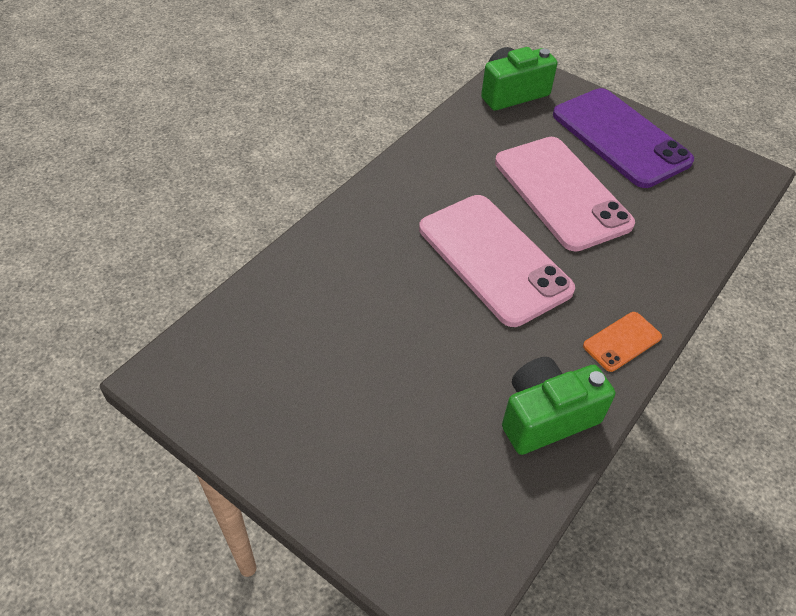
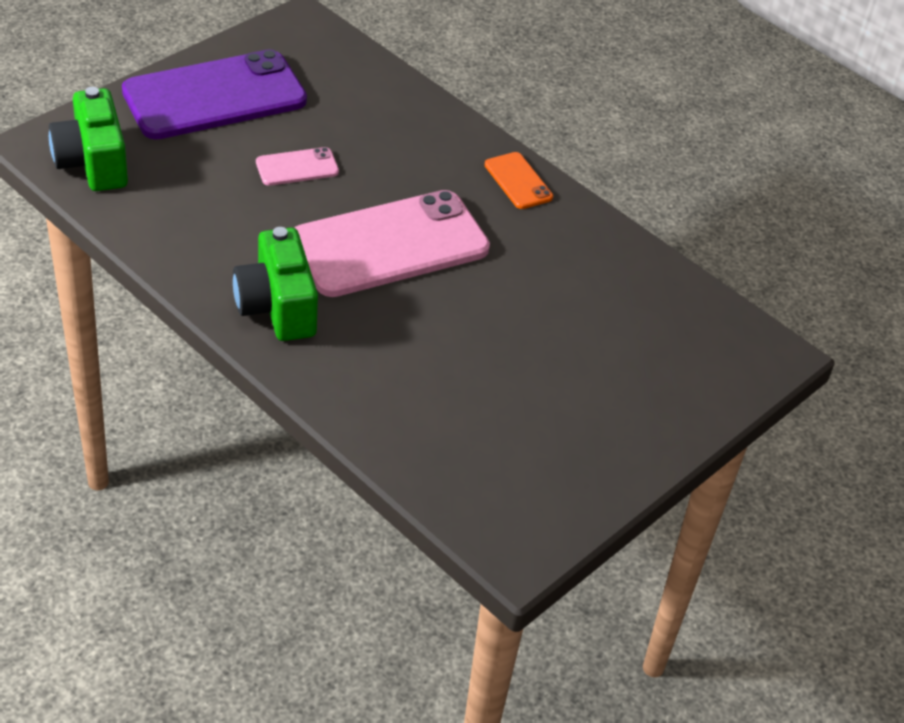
camera: 85 degrees left, 5 degrees down
(546, 417) = (600, 254): green camera -> green camera (277, 307)
(561, 193) = (297, 167): pink phone -> pink phone, size x0.44

